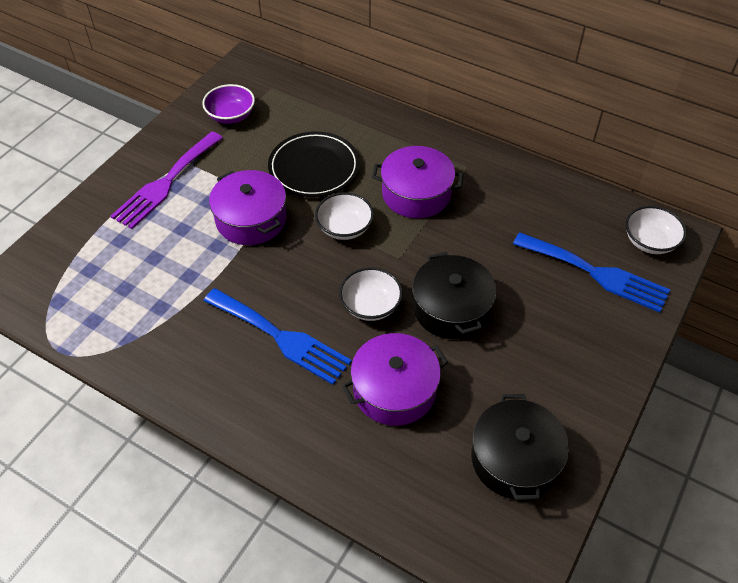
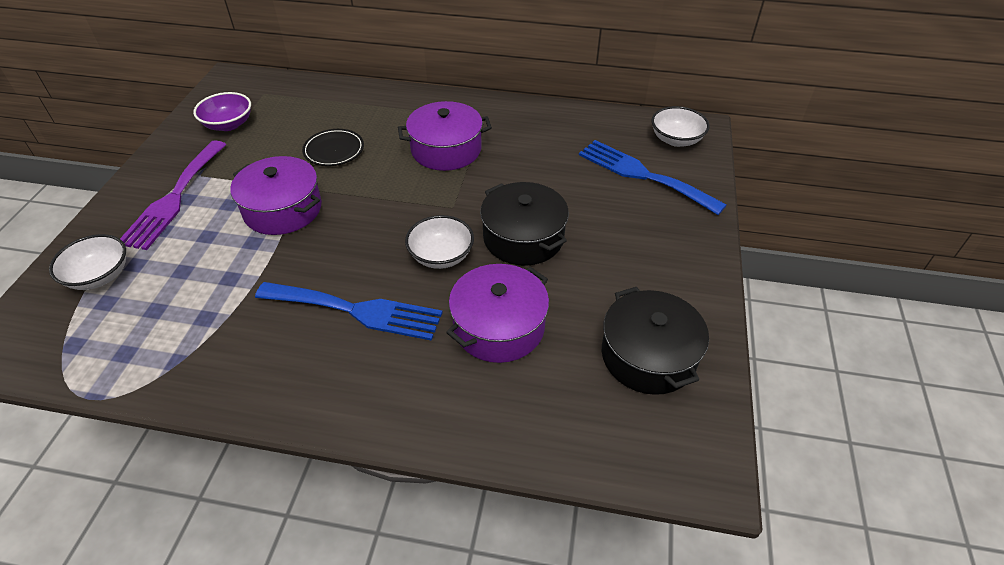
camera: 20 degrees left, 5 degrees down
(314, 168) = (334, 150): black plate -> black plate, size x0.63
(344, 228) = (386, 194): white bowl -> white bowl (99, 276)
(596, 273) = (643, 175): blue fork -> blue fork turned 150 degrees counterclockwise

